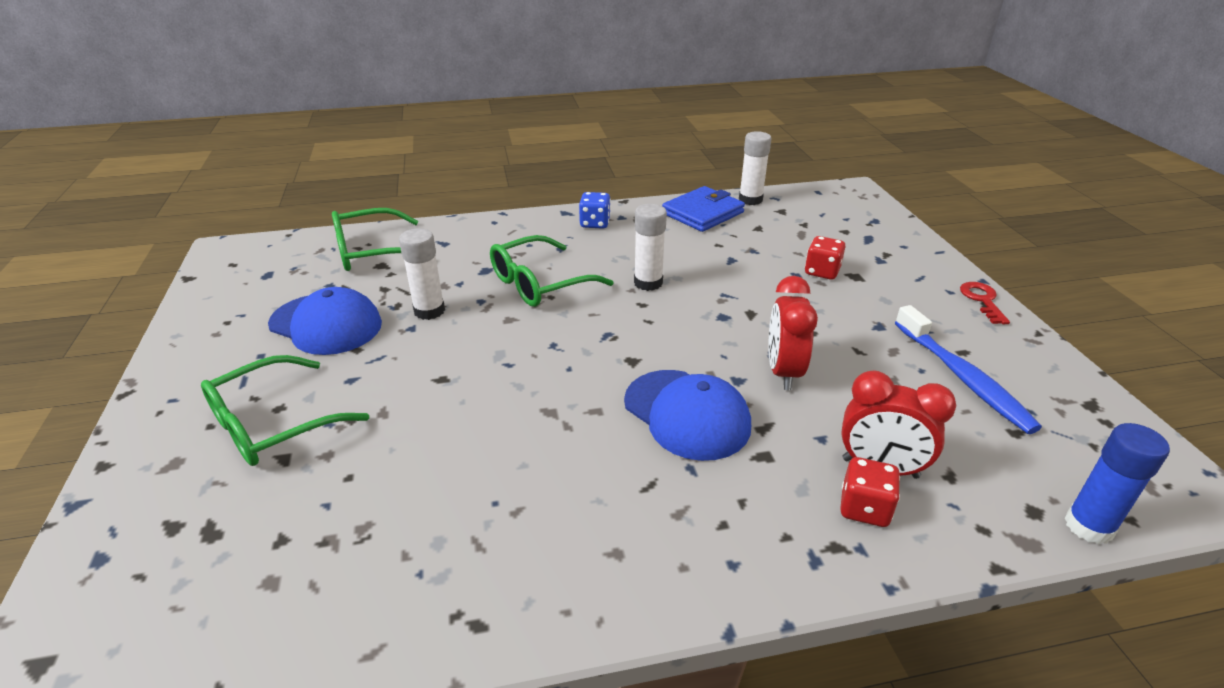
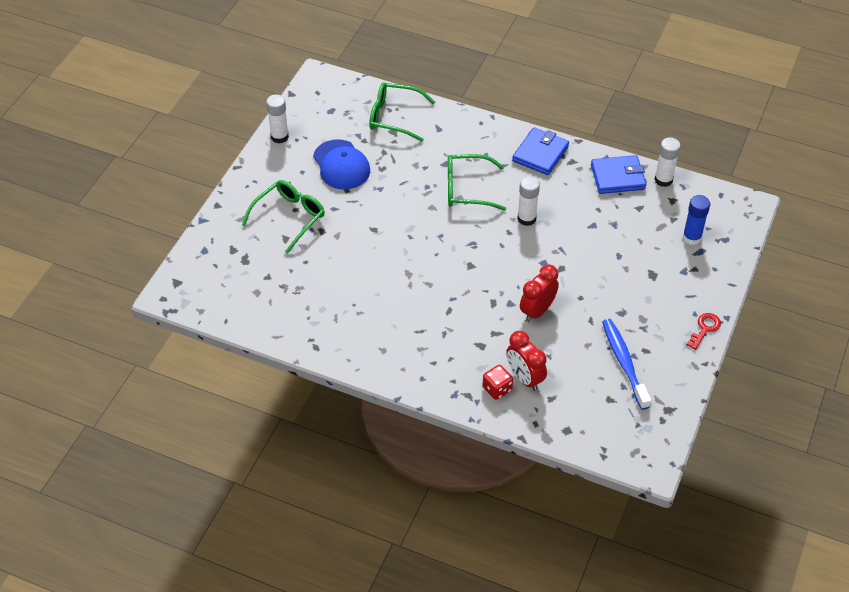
camera: 35 degrees right, 15 degrees up
(273, 424) = (289, 218): green glasses -> green glasses turned 135 degrees clockwise
(429, 311) = (396, 181): white glue stick -> white glue stick (279, 137)
(595, 223) = (540, 154): blue dice -> blue wallet
(687, 414) = (467, 308): blue cap -> none
(822, 272) = (636, 261): red dice -> none
(963, 378) = (624, 362): blue toothbrush -> blue toothbrush turned 150 degrees clockwise
(1088, 526) = (581, 447): blue glue stick -> blue glue stick (692, 237)

